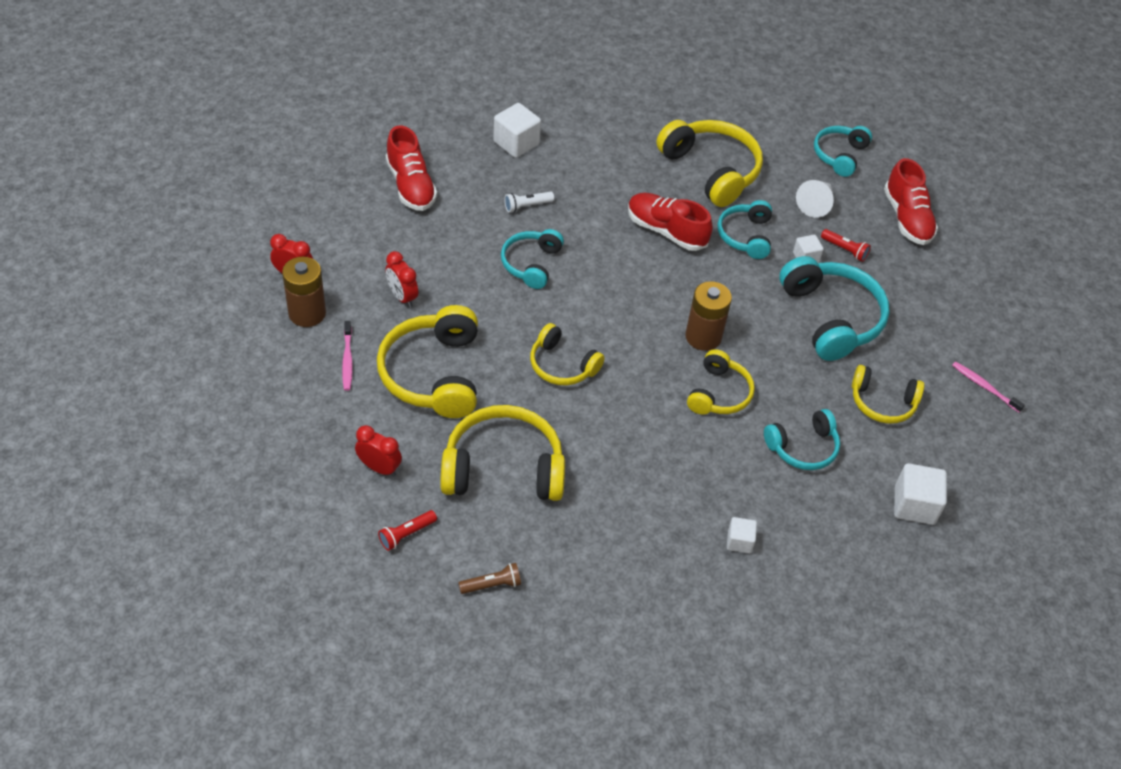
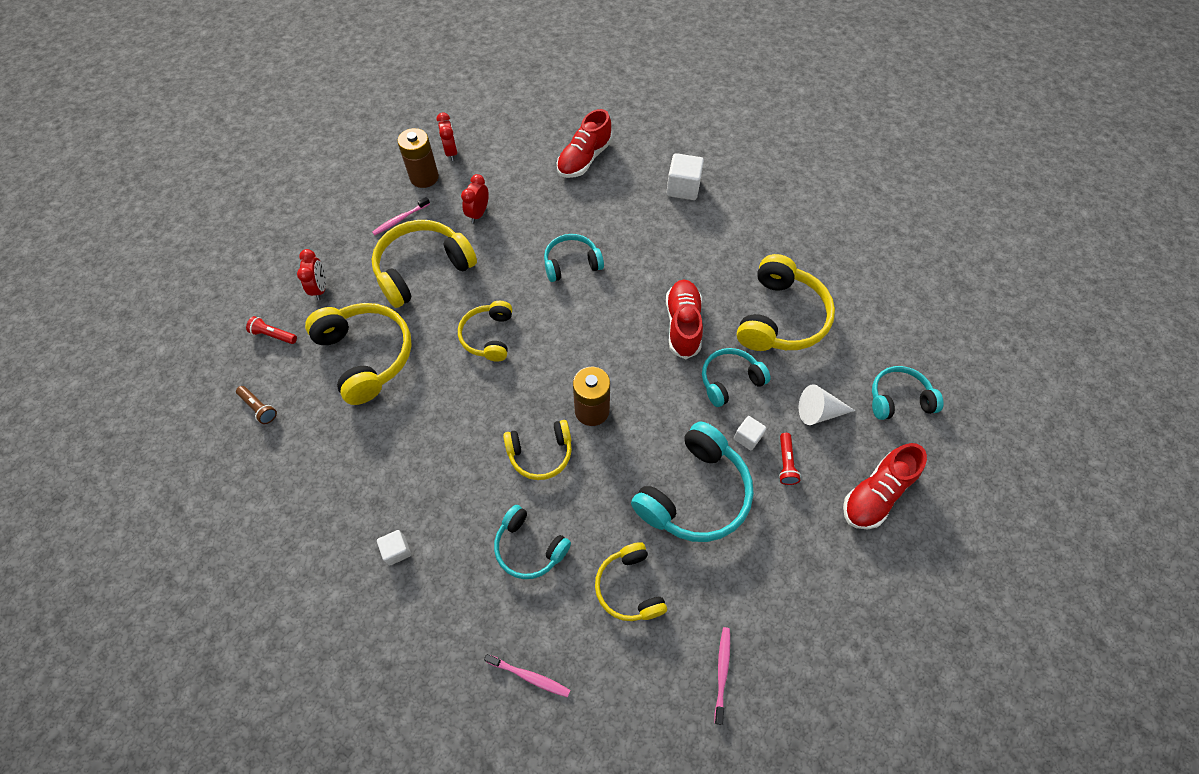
camera: 60 degrees right, 10 degrees up
(527, 206) = (626, 229): white flashlight -> none
(914, 505) = (529, 676): white cube -> pink toothbrush

